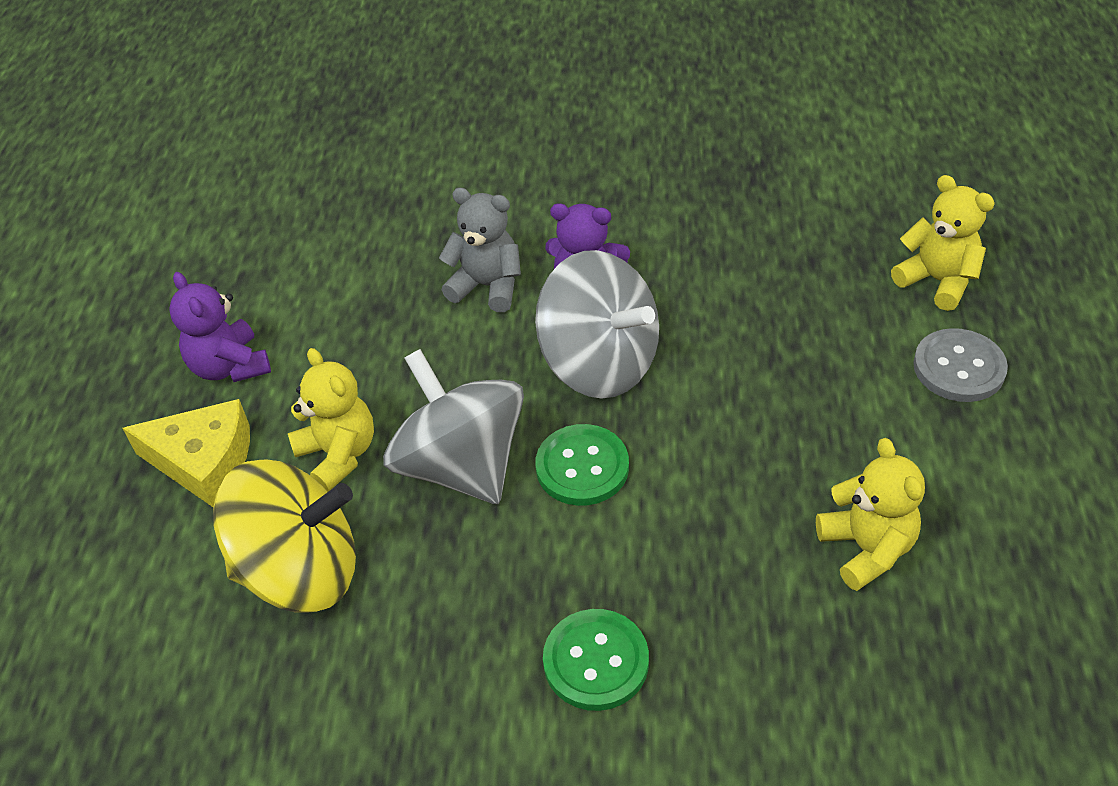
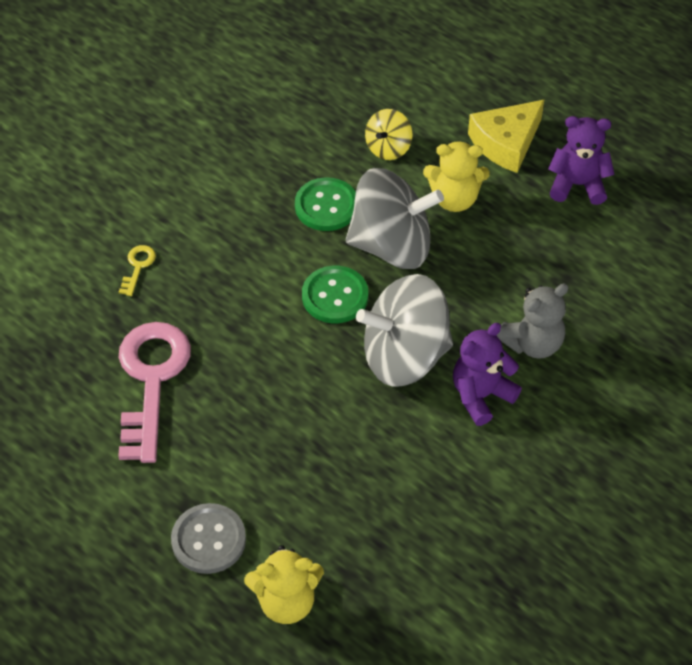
camera: 125 degrees right, 5 degrees up
(300, 570) = (388, 148): yellow spinning top -> yellow spinning top, size x0.50
(596, 661) = (215, 227): green button -> green button (326, 206)
(741, 698) = (138, 267): none -> yellow key
(866, 548) = (151, 380): yellow teddy bear -> pink key

